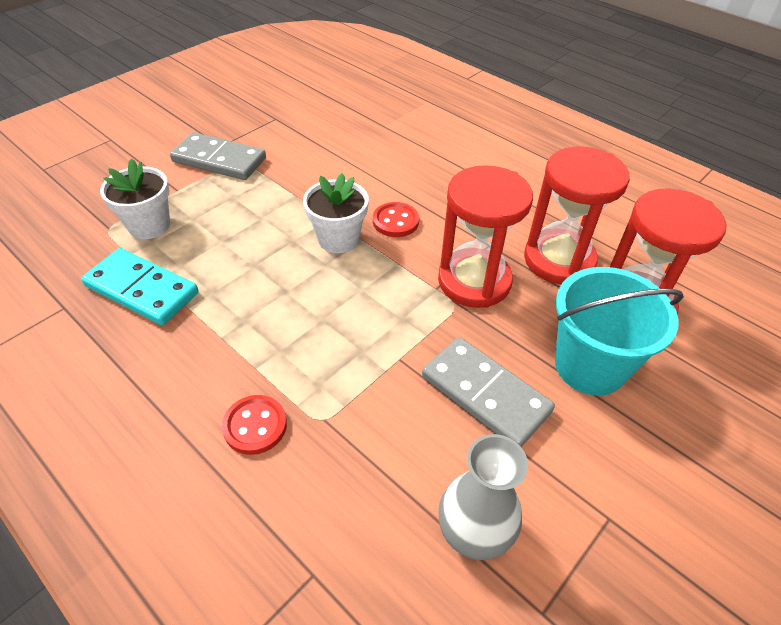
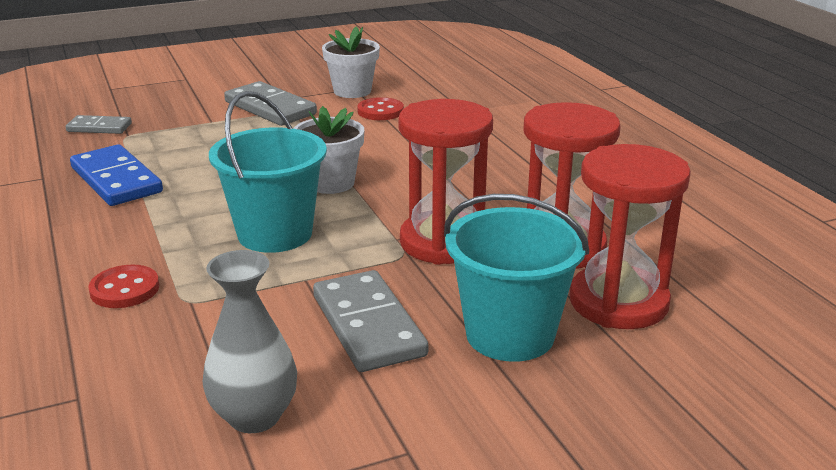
camera: 25 degrees right, 20 degrees down
(72, 224) = (99, 127): none -> grey domino
(142, 290) = (116, 180): turquoise domino -> blue domino
(149, 225) = (163, 140): white flower pot -> white flower pot (352, 91)
(336, 313) = (275, 234): none -> turquoise bucket
(395, 221) = (403, 182): red button -> red button (380, 111)

